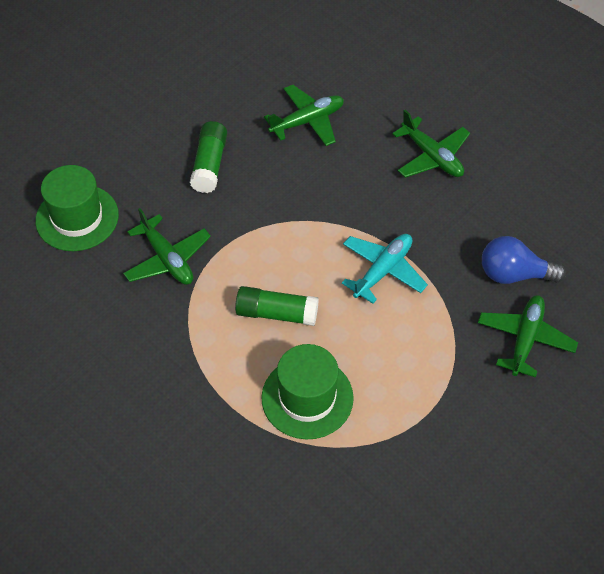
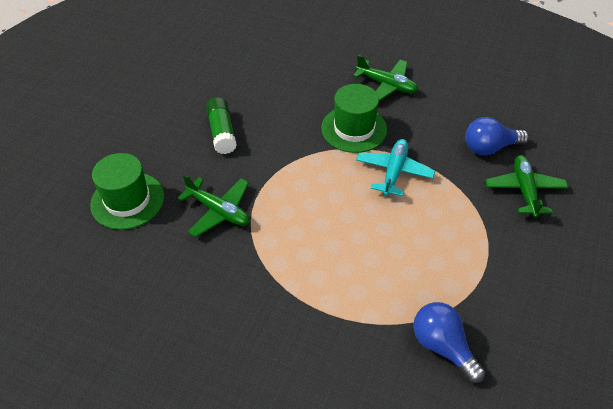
camera: 20 degrees left, 5 degrees down
(277, 313) = (328, 227): green glue stick -> none
(307, 121) = (283, 84): green plane -> none
(307, 398) = (386, 285): green hat -> green hat (354, 129)
(333, 480) = (442, 346): none -> blue light bulb

